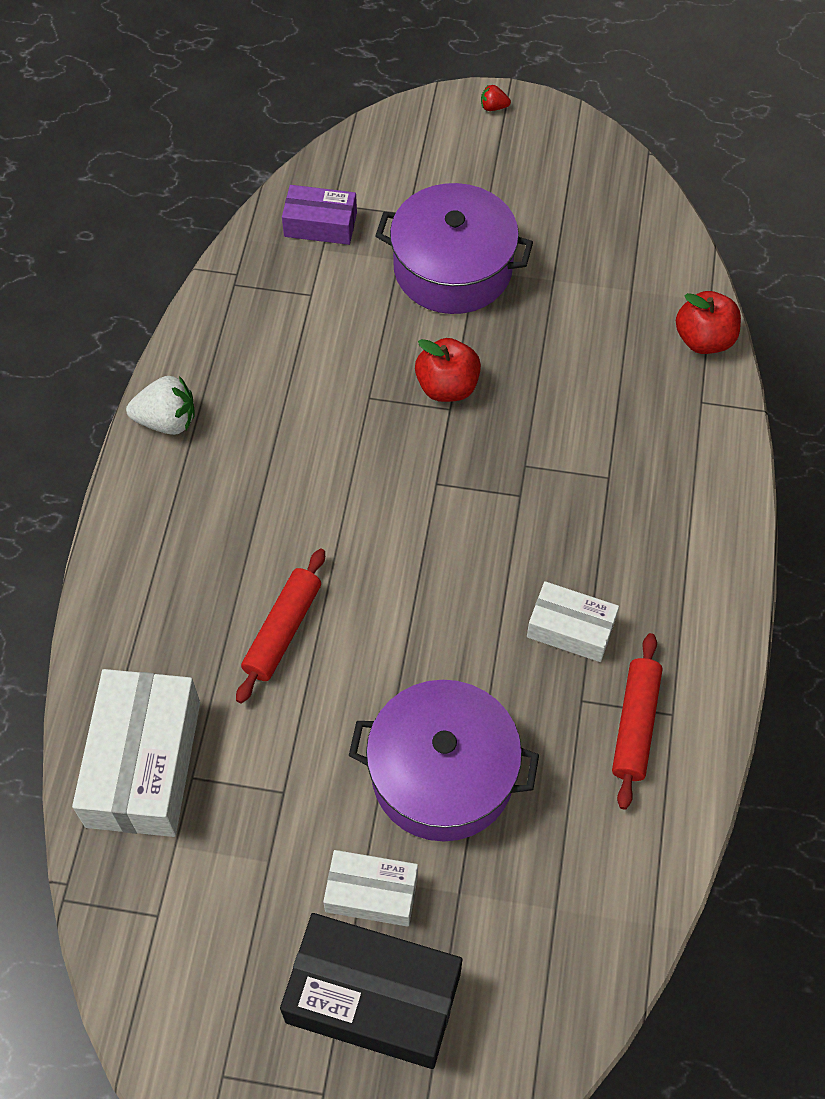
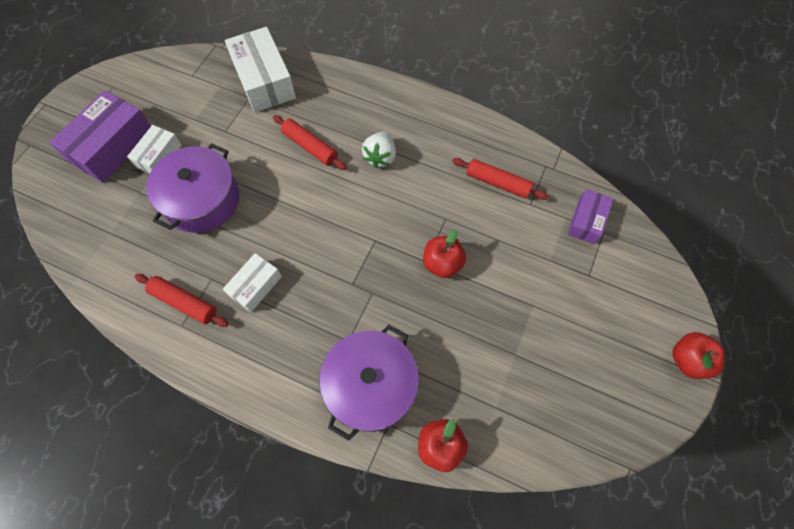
camera: 105 degrees right, 5 degrees up
(144, 763) = (264, 81): white box -> white box turned 45 degrees clockwise
(167, 421) = (455, 118): white strawberry -> white strawberry (380, 157)
(283, 341) = (498, 183): none -> red rolling pin
(373, 998) = (112, 146): black box -> purple box
(453, 268) = (537, 291): purple pot -> purple pot (371, 386)
(493, 107) = (688, 360): red strawberry -> red apple

